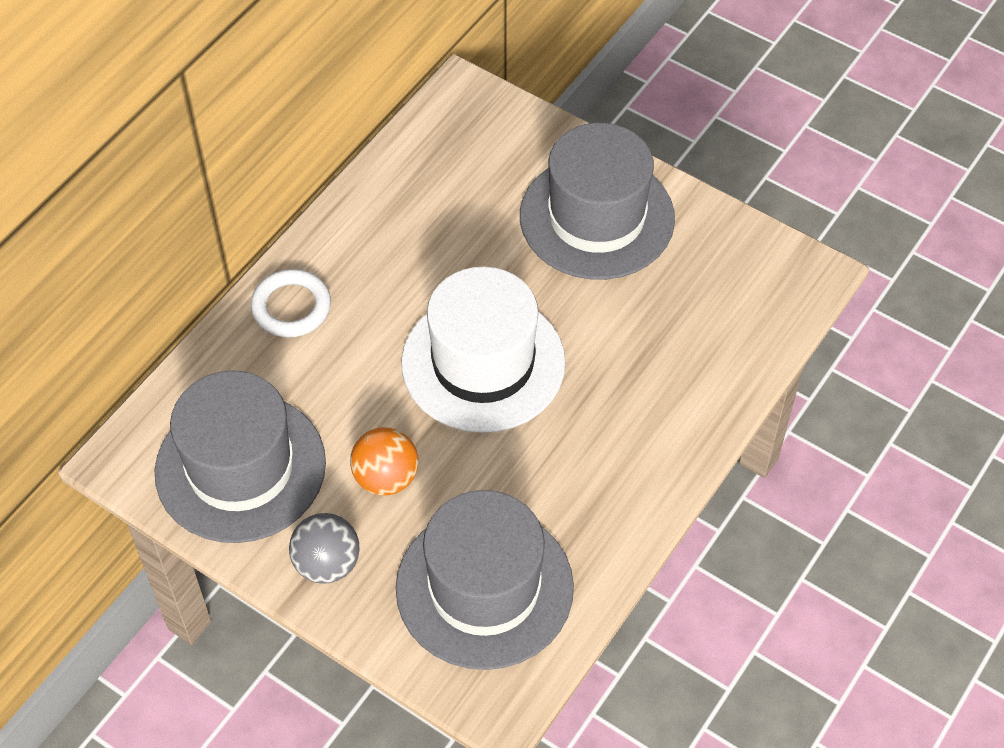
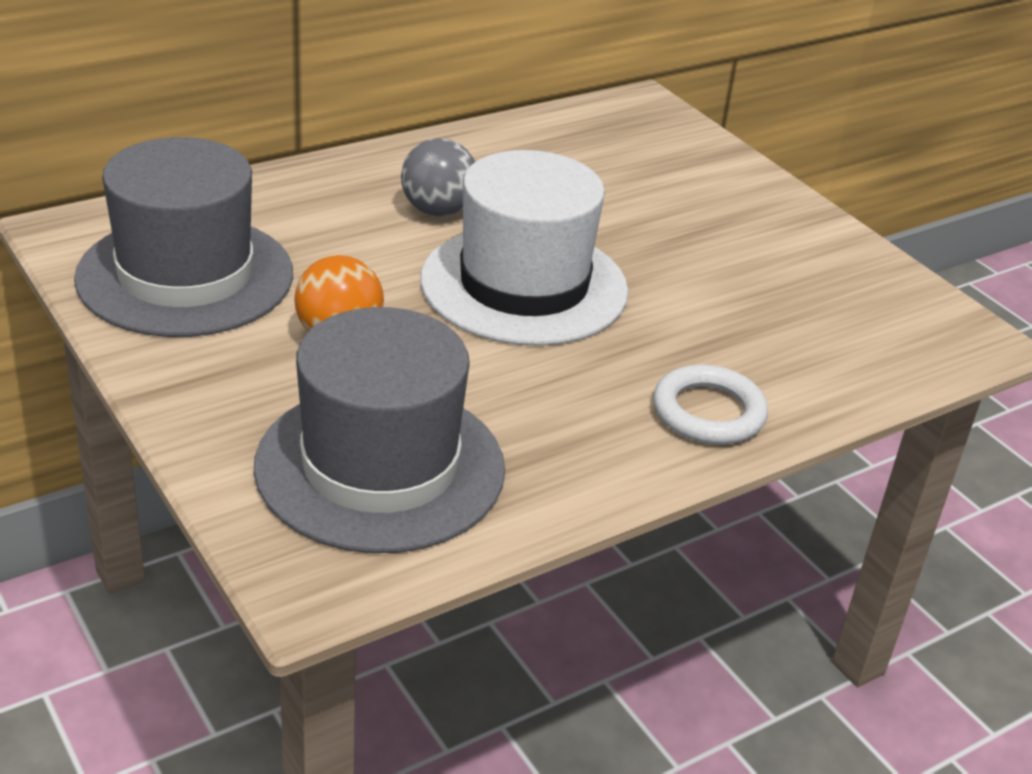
camera: 20 degrees right, 20 degrees down
(291, 307) = (346, 184): white ring -> white ring (708, 412)
(327, 563) = (210, 381): grey ball -> grey ball (438, 210)
(597, 217) = (734, 221): grey hat -> none

